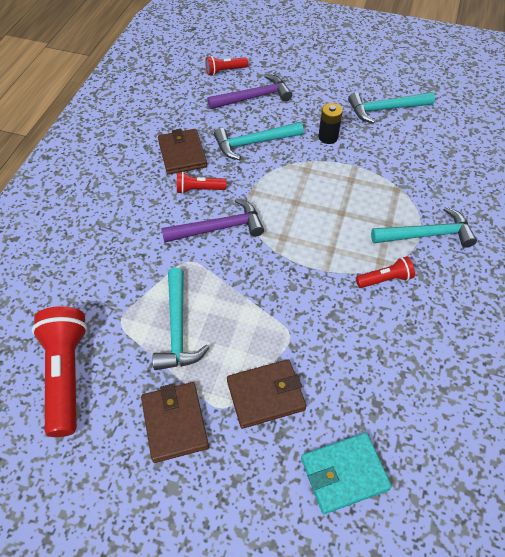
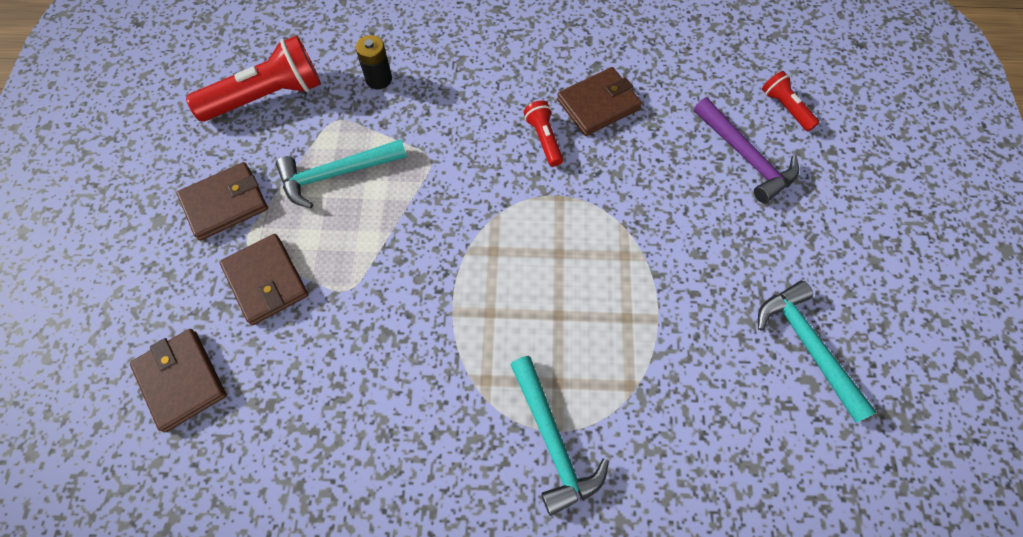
camera: 75 degrees right, 10 degrees up
(218, 228) = (488, 176): purple hammer -> none
(254, 143) = (651, 179): turquoise hammer -> none
(328, 137) = (703, 271): black battery -> black battery (379, 79)
(344, 473) = (181, 380): turquoise wallet -> brown wallet
(385, 279) = (456, 390): red flashlight -> none

